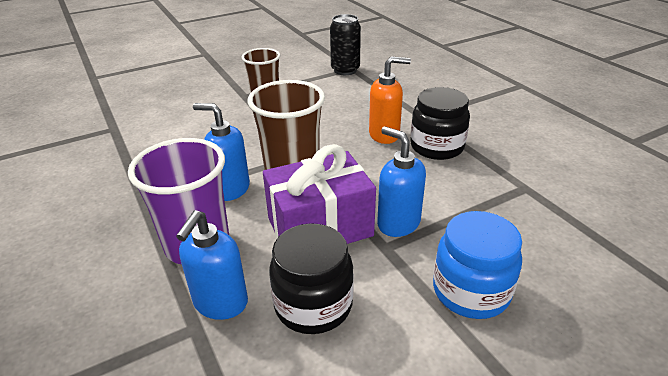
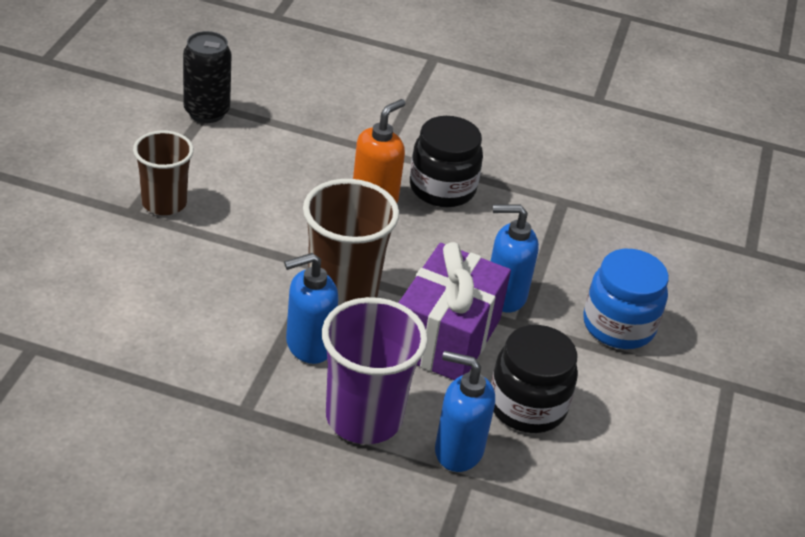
camera: 50 degrees left, 5 degrees up
(220, 303) = (458, 451): blue soap dispenser -> blue soap dispenser turned 135 degrees clockwise

